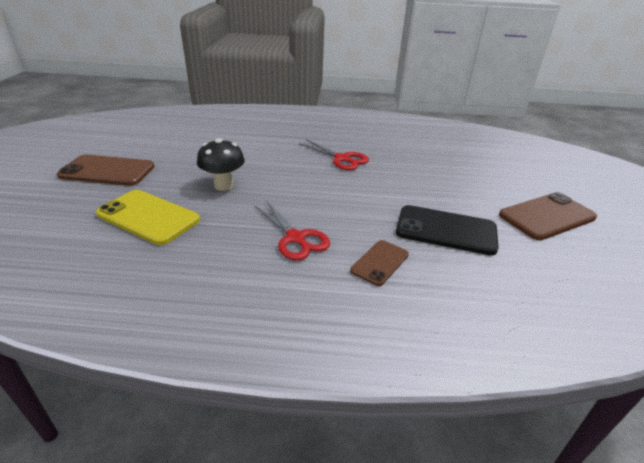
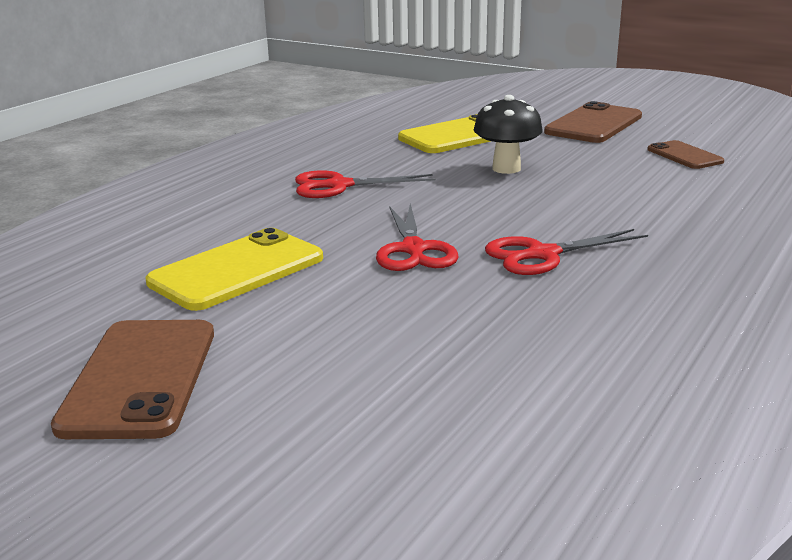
camera: 120 degrees right, 10 degrees down
(367, 188) = (413, 249): none -> red scissors
(380, 262) = (239, 214): brown phone -> brown phone (684, 156)
(446, 230) = (237, 270): black phone -> yellow phone

